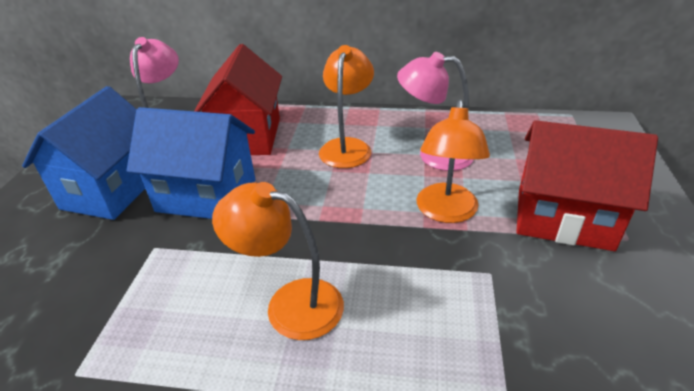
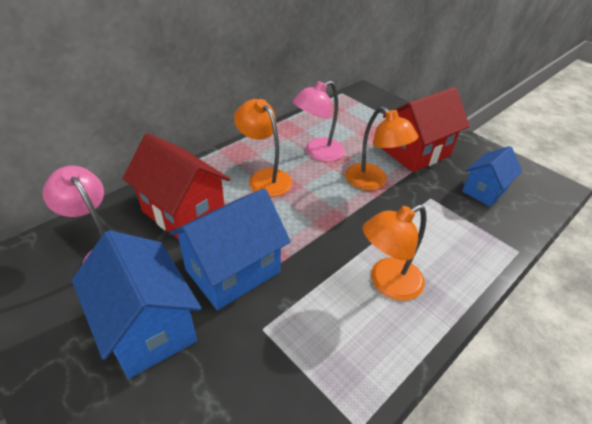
camera: 55 degrees left, 5 degrees up
(595, 322) = (484, 190): none -> blue house

